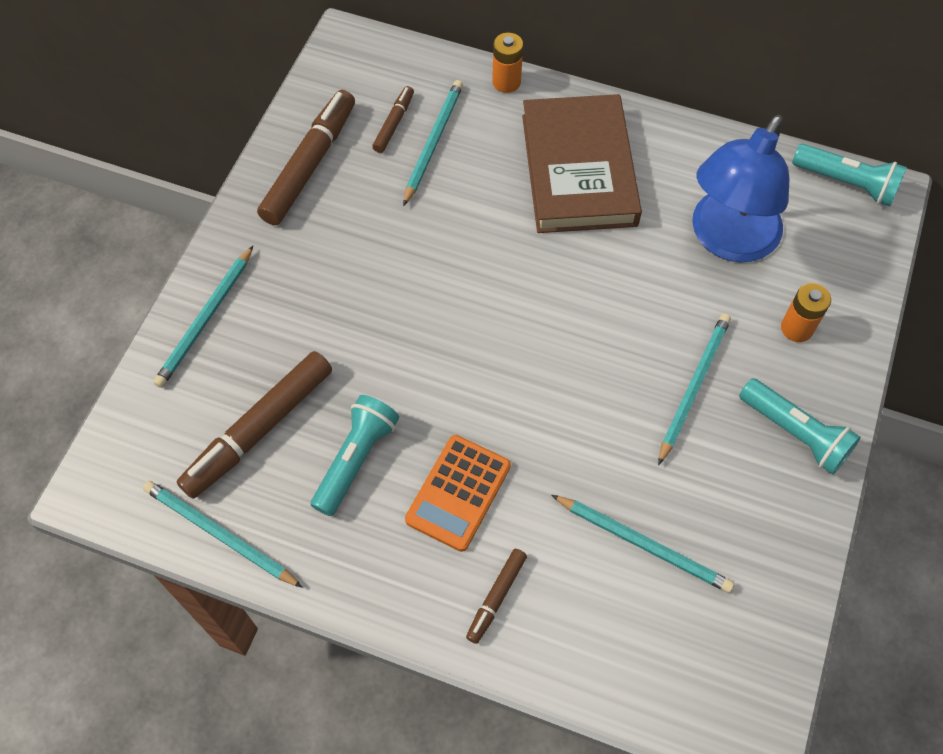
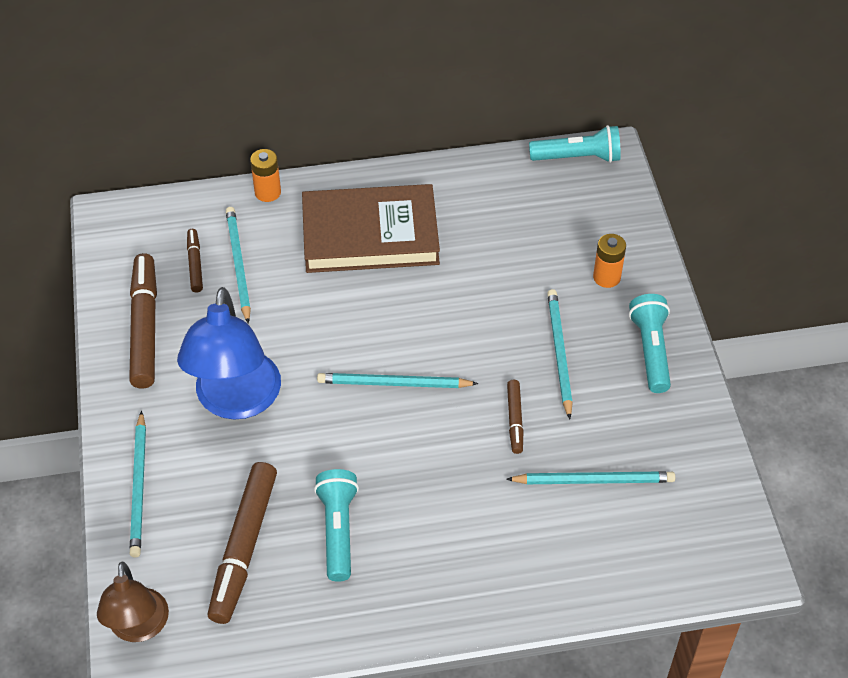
camera: 30 degrees left, 10 degrees down
(118, 458) = (139, 628): none -> brown lamp
(219, 534) = (265, 640): turquoise pencil -> turquoise pencil (393, 383)
(458, 493) = (434, 514): orange calculator -> none
(496, 597) = (512, 572): brown marker -> brown marker (515, 420)
(578, 170) = (370, 235): brown book -> brown book turned 60 degrees counterclockwise
(727, 240) = (517, 237): blue lamp -> blue lamp (236, 401)
(795, 433) = (651, 351): turquoise flashlight -> turquoise flashlight turned 105 degrees counterclockwise

